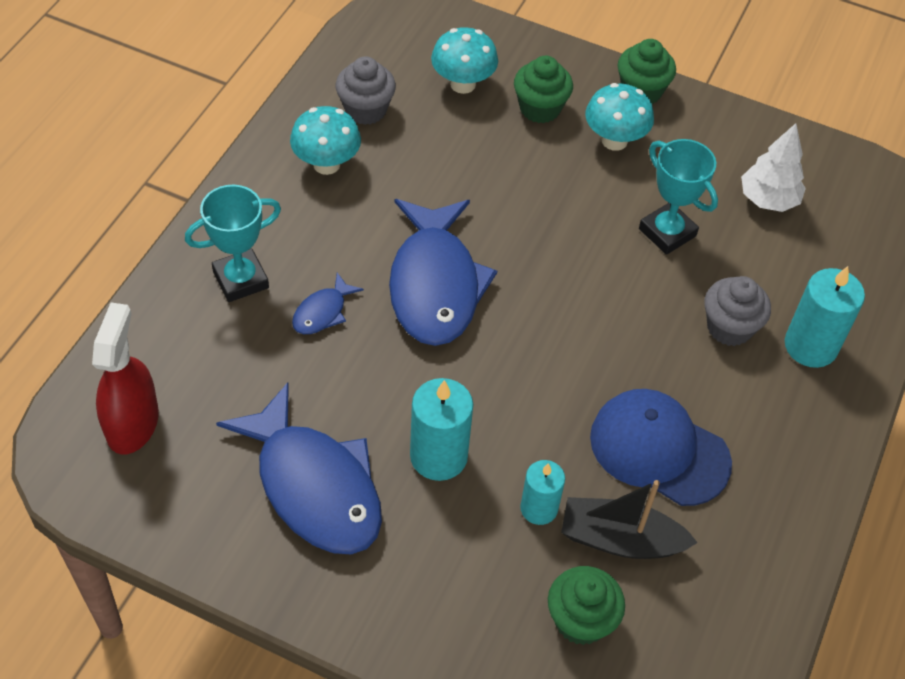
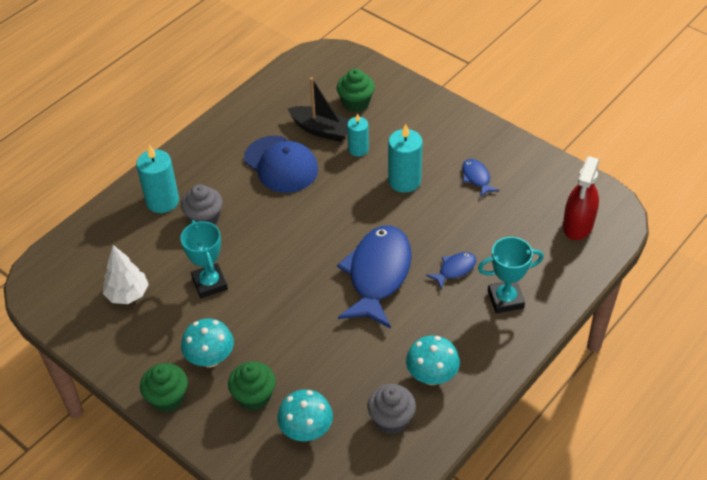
camera: 160 degrees left, 5 degrees down
(314, 486) = (476, 178): blue fish -> blue fish, size x0.44

